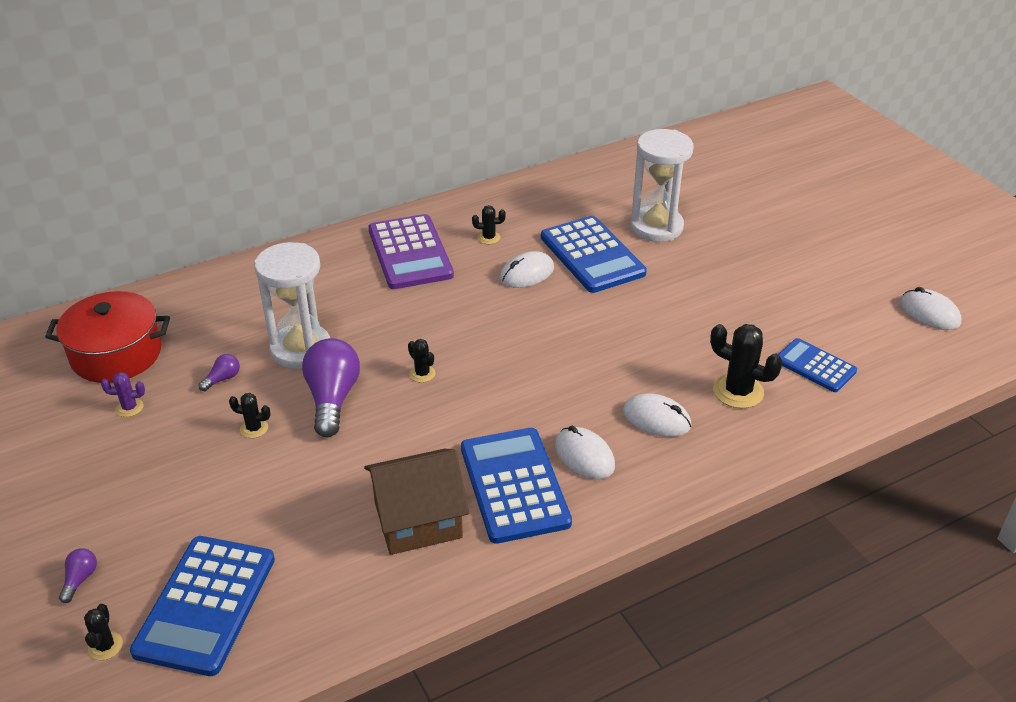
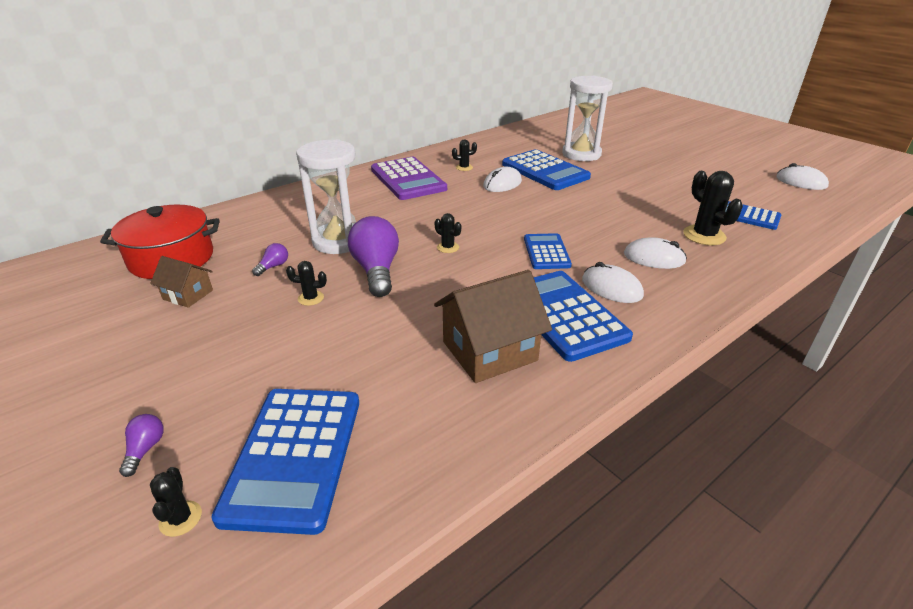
camera: 10 degrees left, 5 degrees down
(129, 408) = (188, 295): purple cactus -> brown house
(534, 394) = (546, 252): none -> blue calculator
(738, 391) = (704, 235): black cactus -> black cactus turned 45 degrees clockwise

